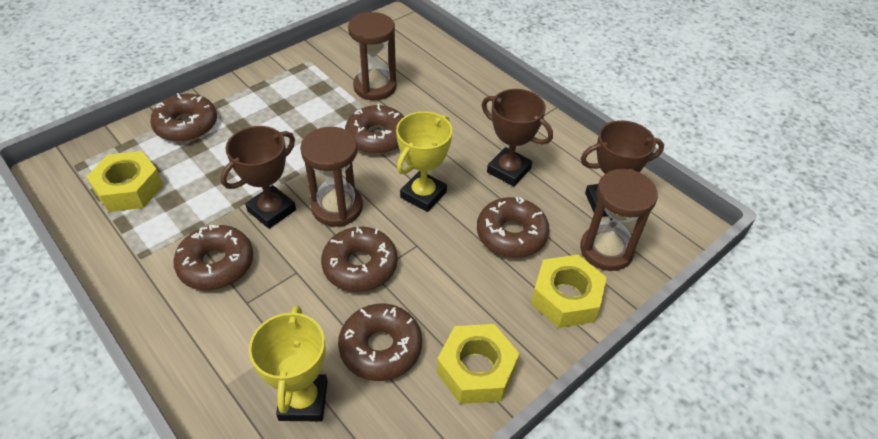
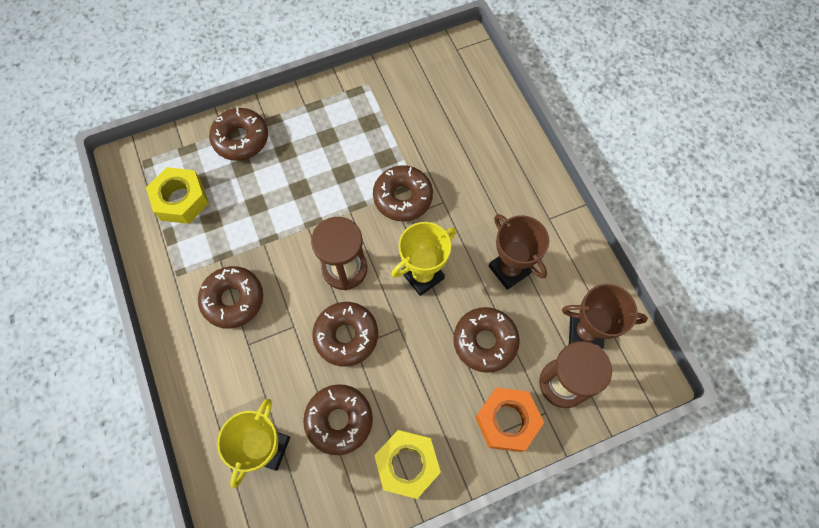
camera: 20 degrees right, 20 degrees up
(272, 210) = (290, 256): brown trophy -> none
(375, 87) = (419, 134): brown hourglass -> none
(566, 297) = (507, 421): yellow nut -> orange nut

